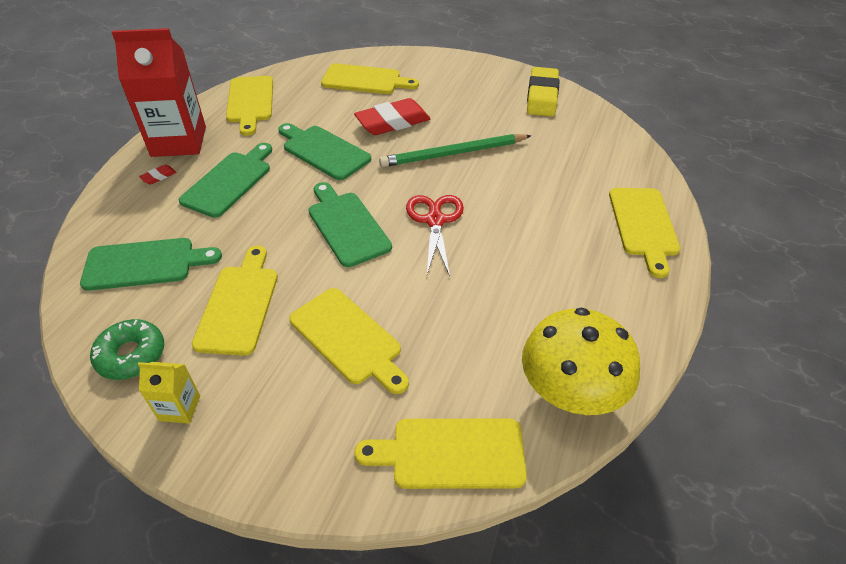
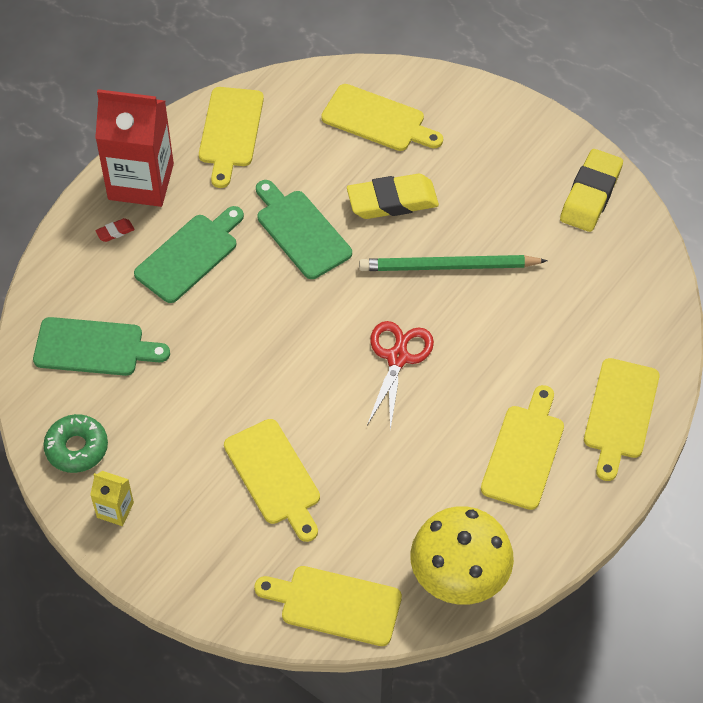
camera: 15 degrees right, 10 degrees up
(239, 304) = (179, 416): yellow cutting board -> yellow cutting board (524, 452)
(346, 226) = (302, 344): green cutting board -> none
(393, 122) = (392, 201): red eraser -> yellow eraser

